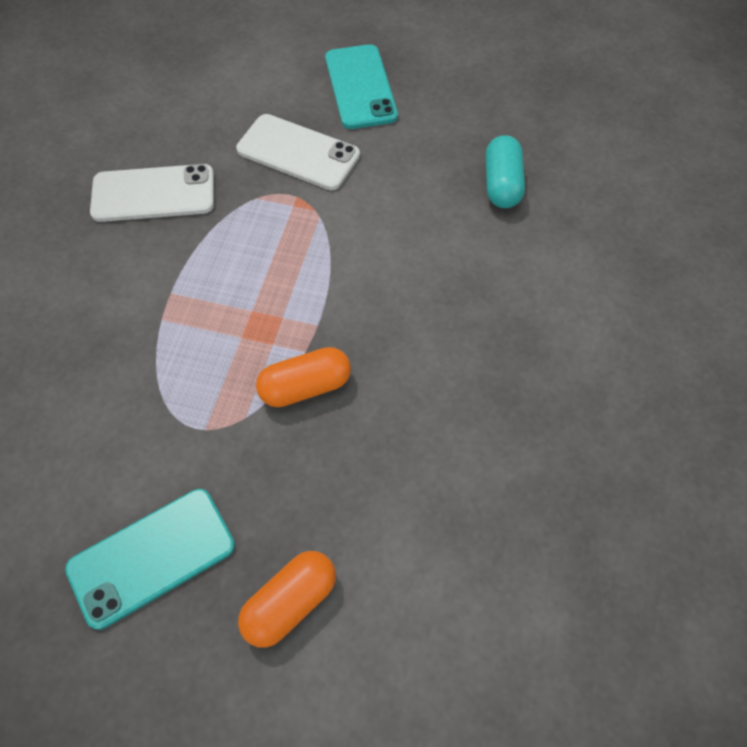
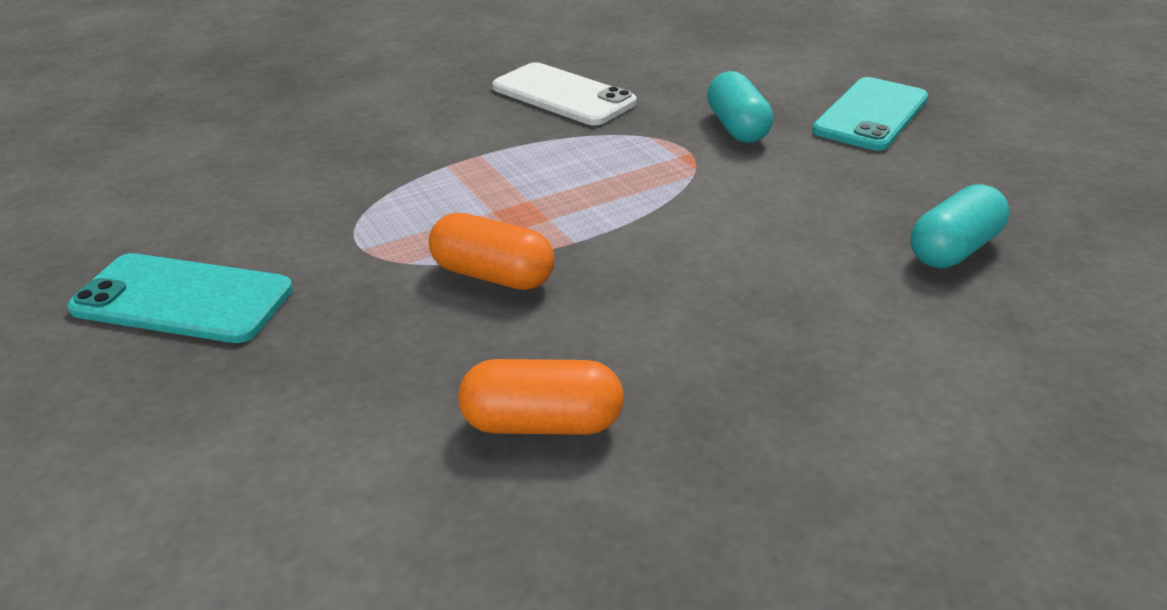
camera: 45 degrees right, 25 degrees down
(290, 603) = (216, 417): orange capsule -> orange capsule (541, 423)
(298, 152) = (736, 127): white phone -> turquoise capsule

